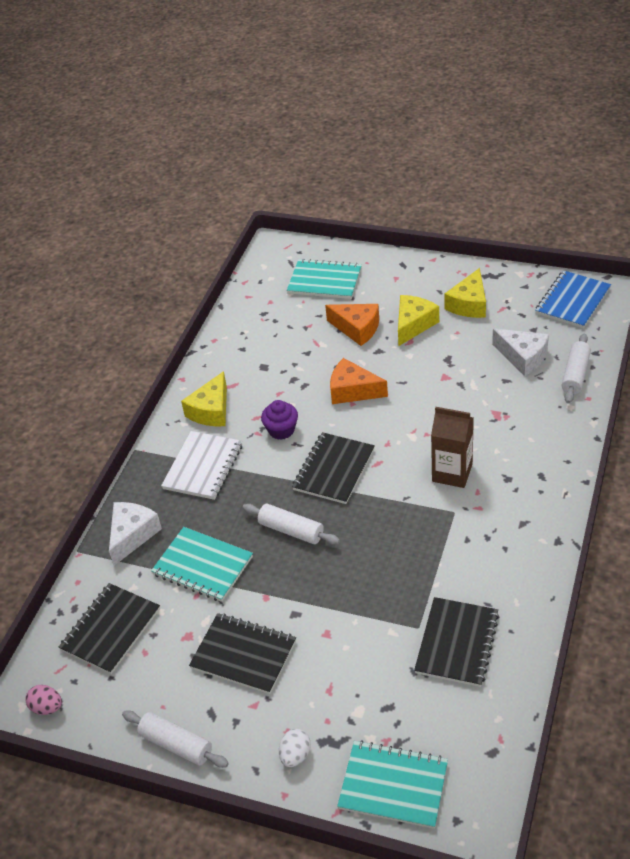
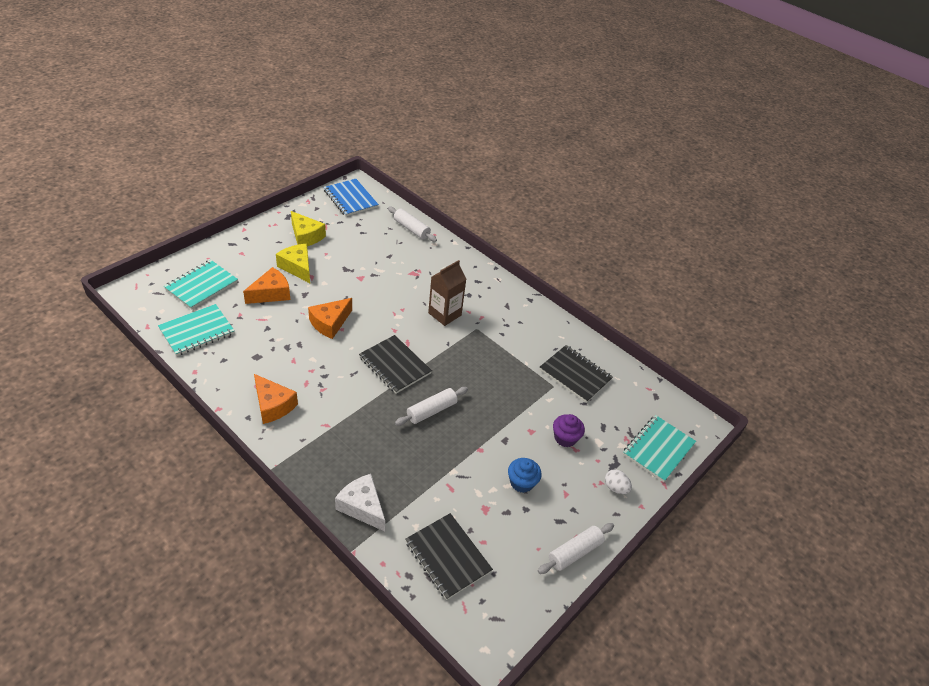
camera: 75 degrees left, 0 degrees up
(47, 707) = (496, 629): pink egg -> none
(203, 467) = (328, 434): white notebook -> none
(203, 566) = (426, 474): turquoise notebook -> turquoise notebook (197, 331)
(211, 410) = (273, 405): yellow cheese -> orange cheese
(243, 655) = (521, 482): black notebook -> blue cupcake
(281, 430) = (332, 375): purple cupcake -> purple cupcake (565, 438)
(522, 357) = (377, 240): white cheese -> none

